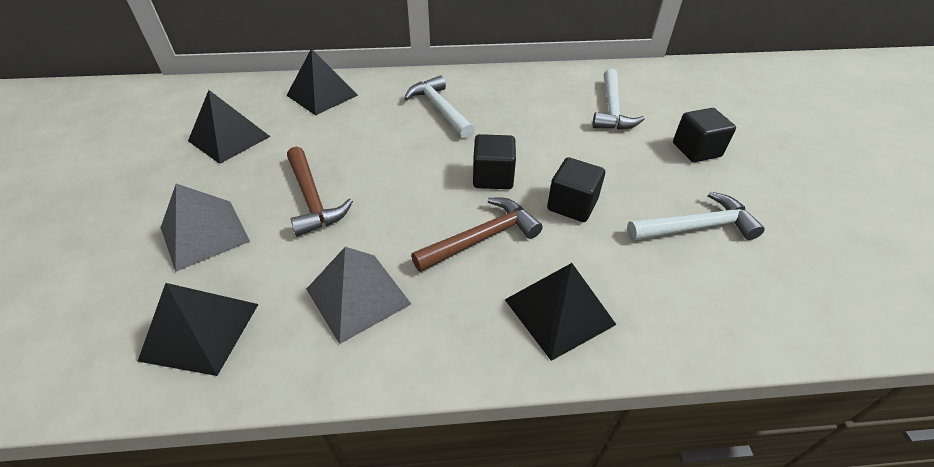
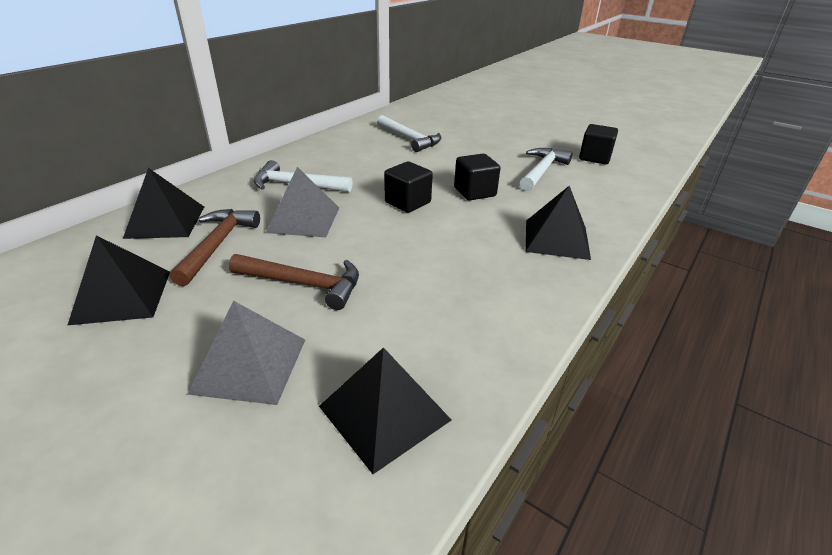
camera: 50 degrees left, 10 degrees down
(358, 296) = (450, 307): grey pyramid -> grey pyramid (303, 219)
(482, 238) = (460, 233): brown hammer -> brown hammer (217, 245)
(696, 150) = (484, 139): black cube -> black cube (594, 157)

